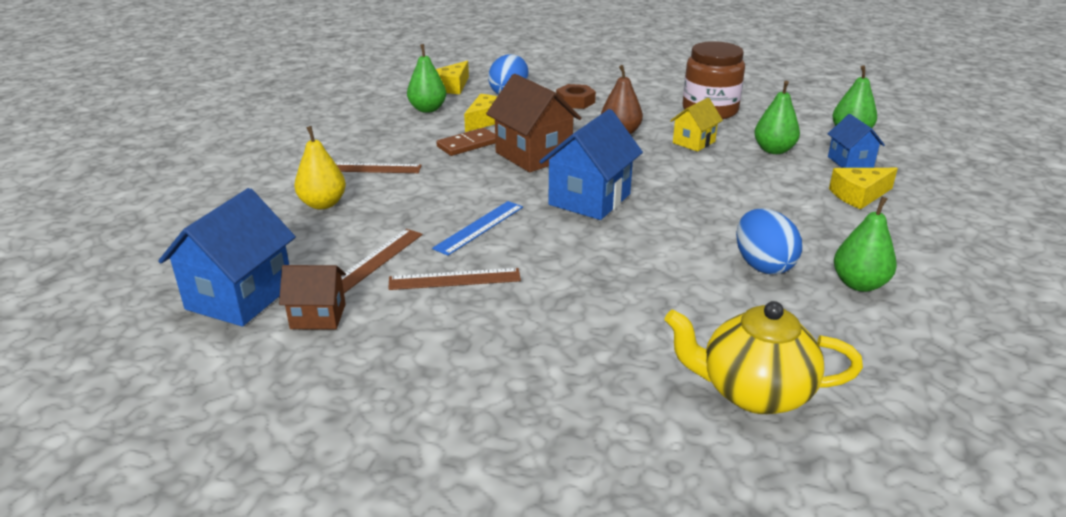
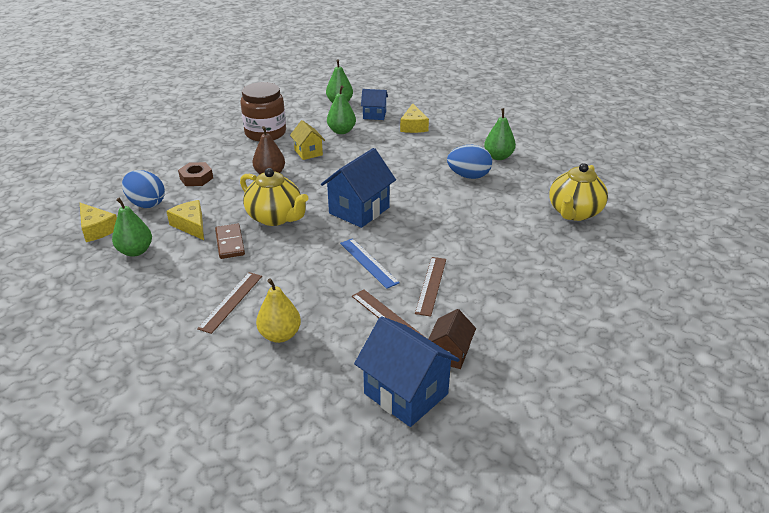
camera: 70 degrees left, 5 degrees up
(533, 155) = (275, 217): brown house -> yellow teapot
(589, 199) = (359, 210): blue house -> blue house turned 75 degrees clockwise

